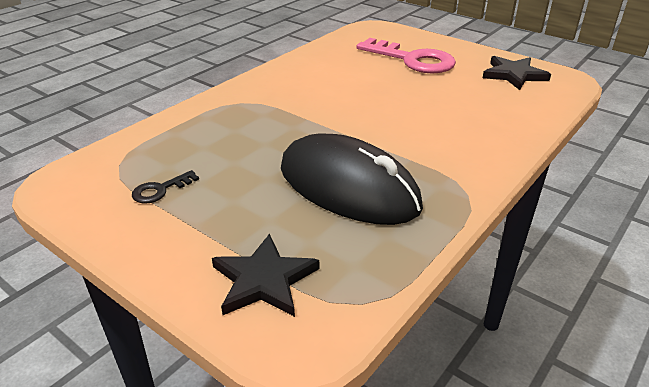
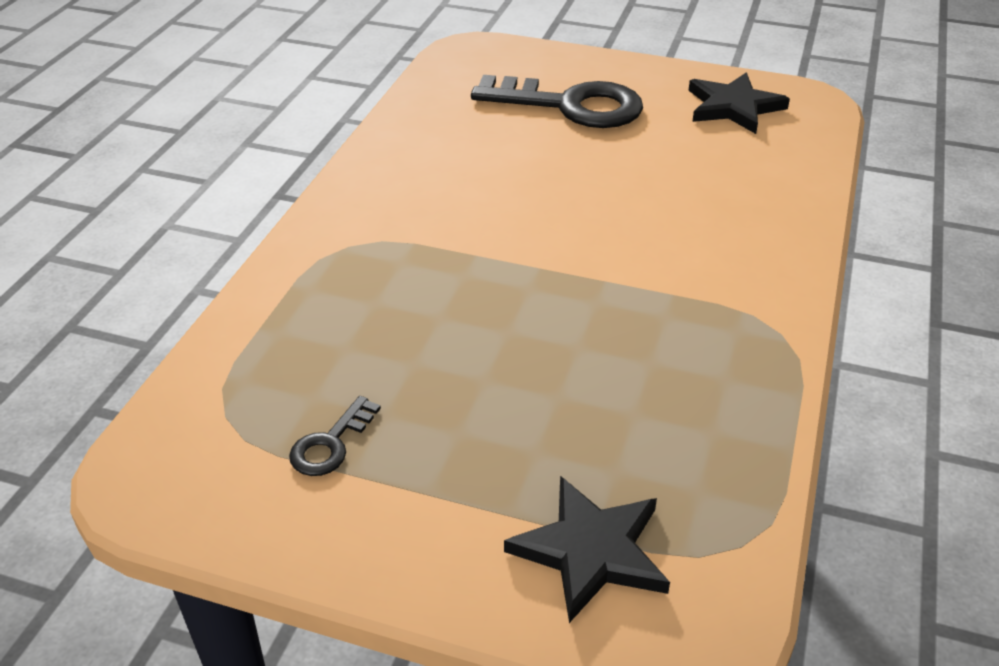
camera: 20 degrees left, 5 degrees up
(348, 187) = (613, 364): black mouse -> none
(412, 60) = (570, 106): pink key -> black key

